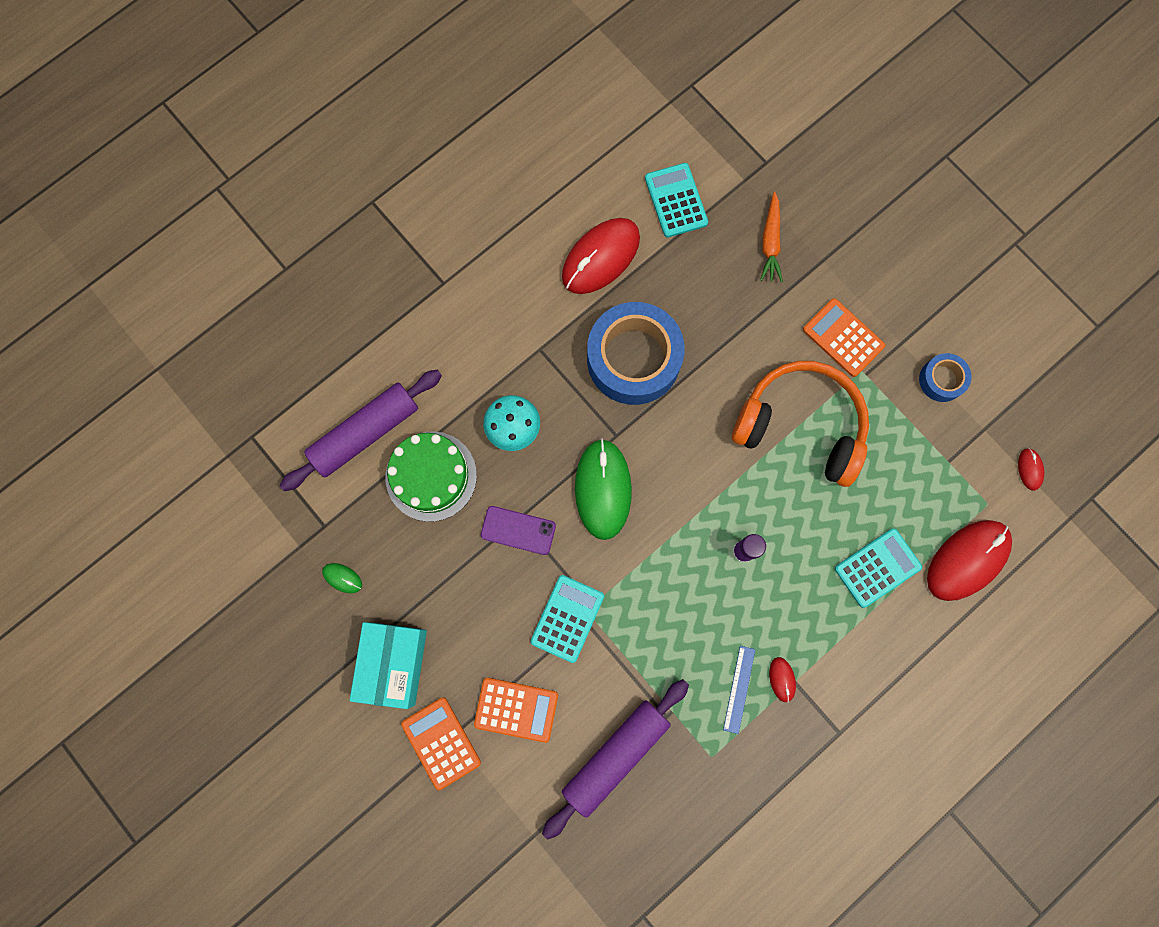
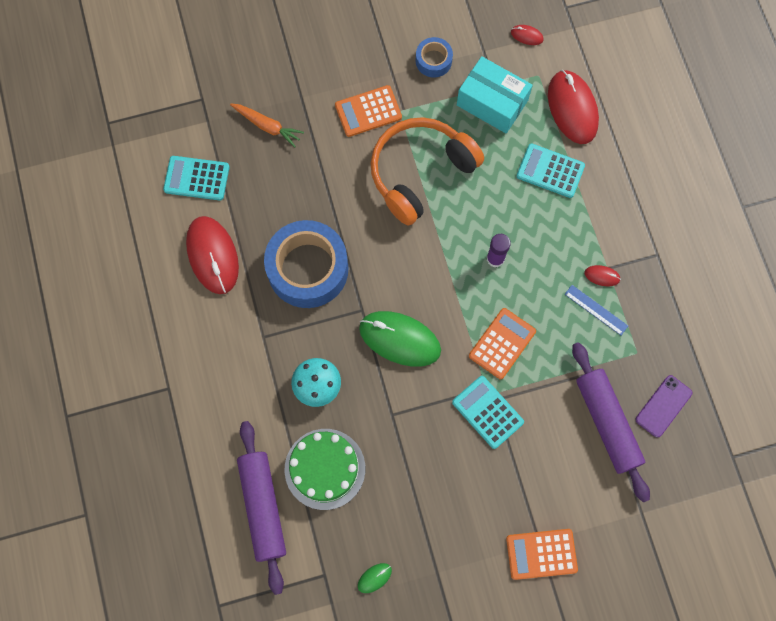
camera: 65 degrees left, 5 degrees down
(393, 664) = (462, 565): turquoise box -> turquoise box (492, 102)
(516, 709) = (540, 483): orange calculator -> orange calculator (502, 343)
(518, 530) = (401, 419): purple phone -> purple phone (663, 406)
(877, 567) = (550, 171): turquoise calculator -> turquoise calculator turned 60 degrees counterclockwise

